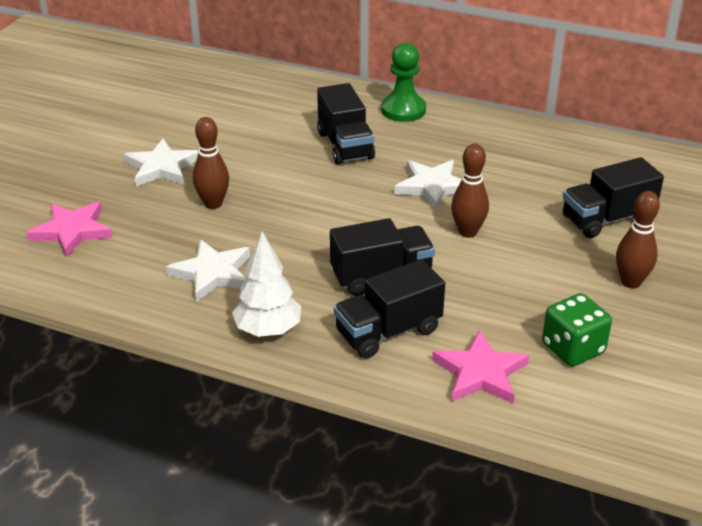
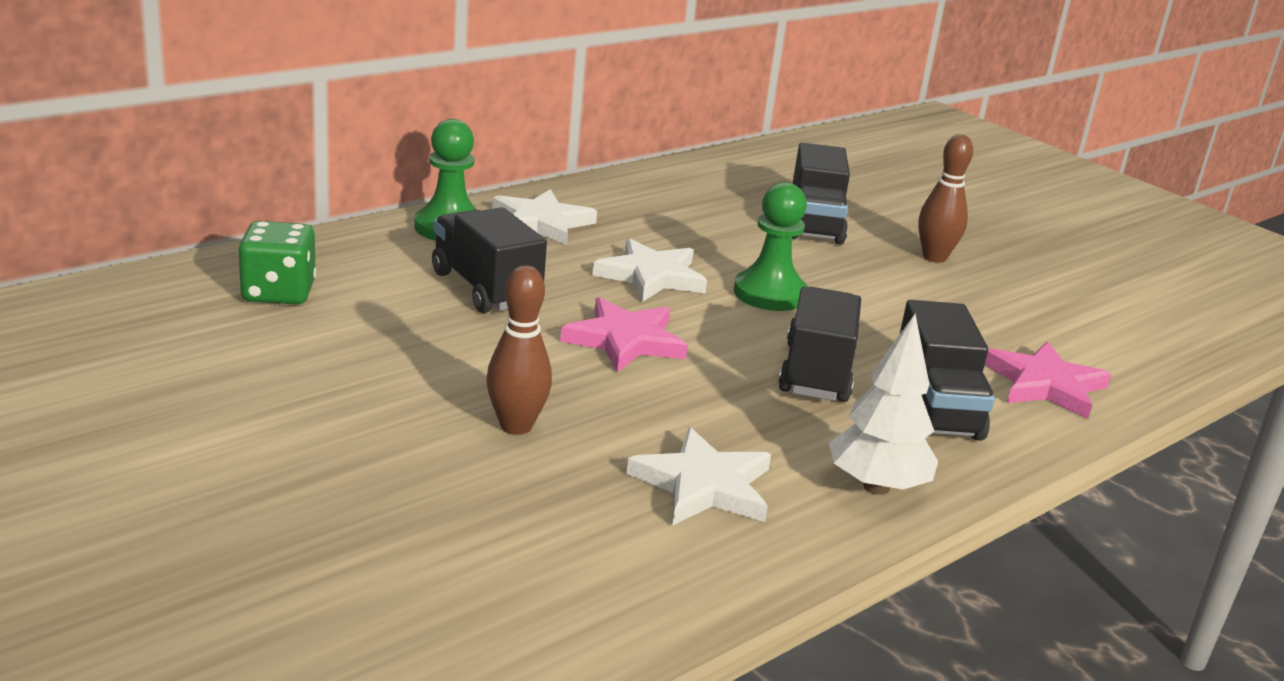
camera: 65 degrees left, 10 degrees down
(72, 231) = (445, 580): pink star -> pink star (625, 341)
(162, 167) = (351, 434): white star -> white star (541, 223)
(345, 145) = (485, 288): black truck -> black truck turned 135 degrees counterclockwise
(467, 232) = (769, 294): brown bowling pin -> green pawn
(573, 348) = (1029, 324): green dice -> green dice (278, 292)

